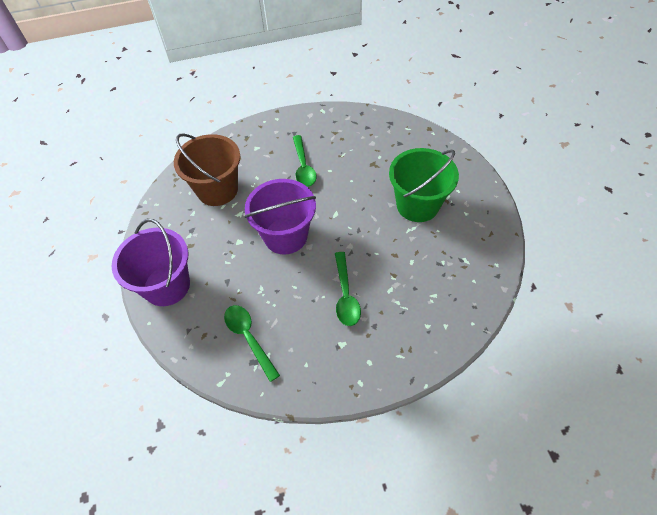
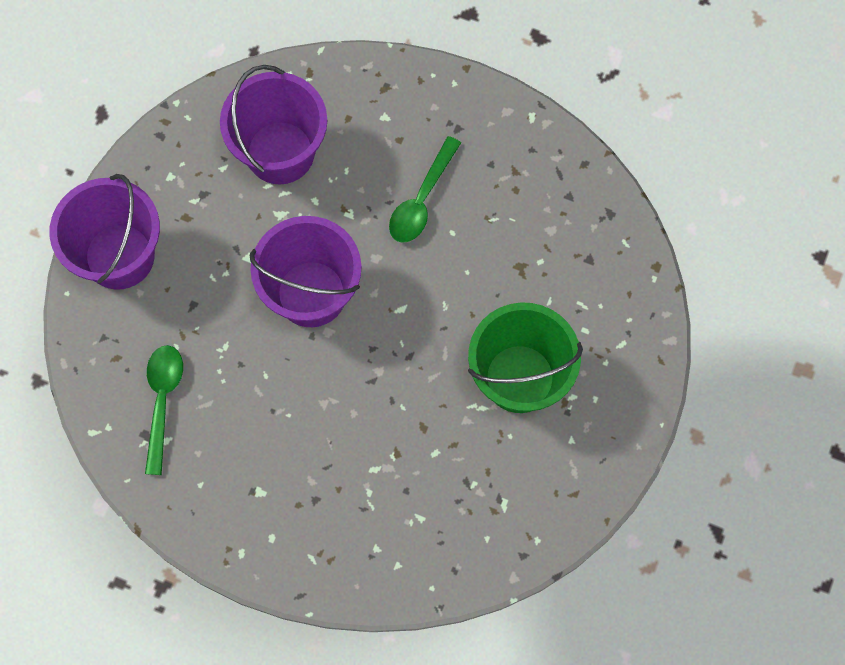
camera: 35 degrees right, 15 degrees up
(217, 190) = (280, 152): brown bucket -> purple bucket
(345, 295) = (316, 434): green spoon -> none

